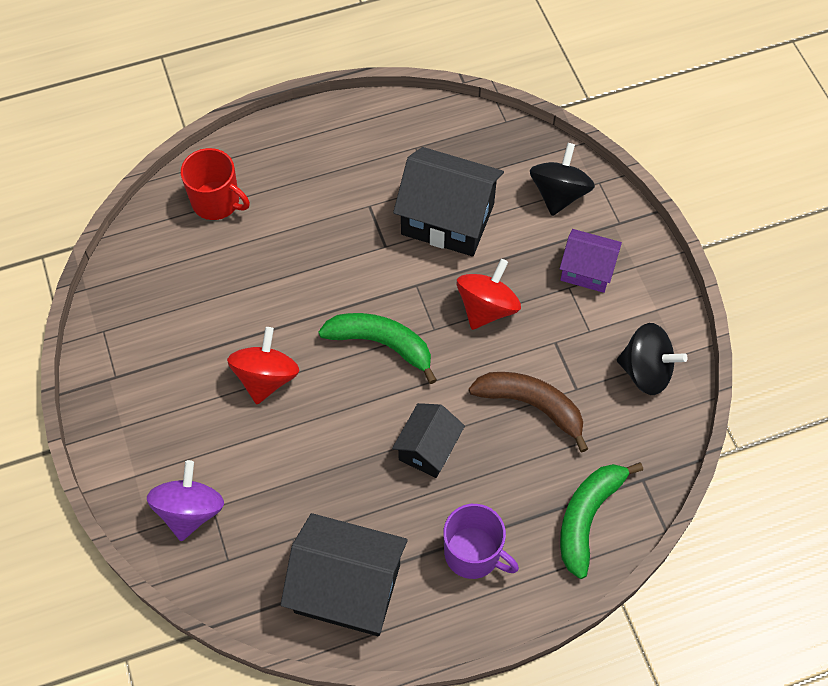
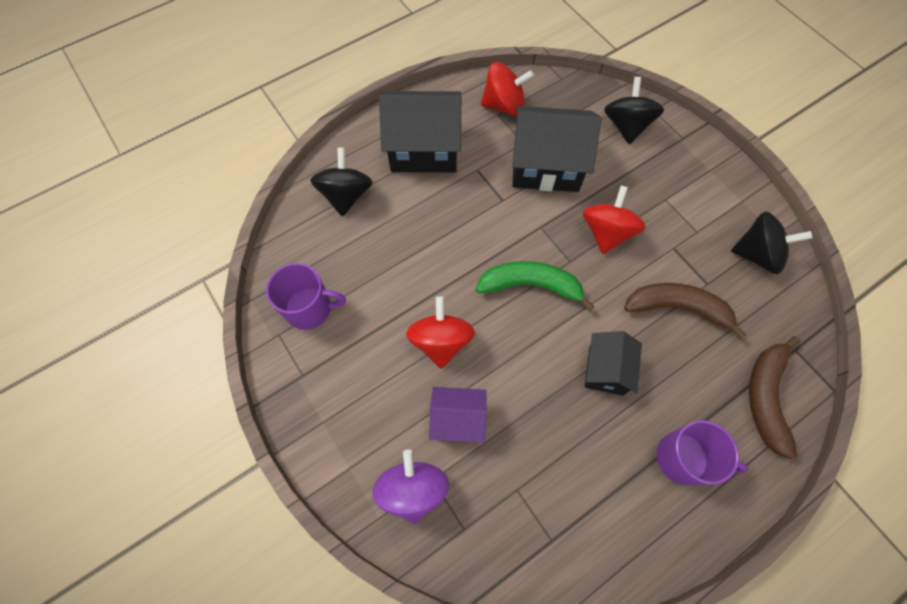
camera: 15 degrees left, 5 degrees up
(142, 312) = (309, 308): none -> purple mug
(216, 202) = (346, 195): red mug -> black spinning top
(347, 588) = (584, 525): black house -> black house (424, 149)
(426, 139) = (504, 105): none -> red spinning top
(587, 270) = (674, 182): purple house -> purple house (457, 419)
(587, 517) = (765, 397): green banana -> brown banana

